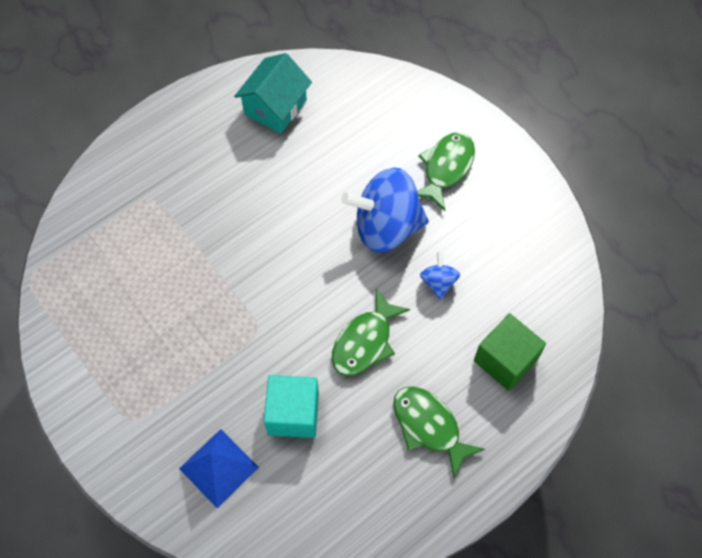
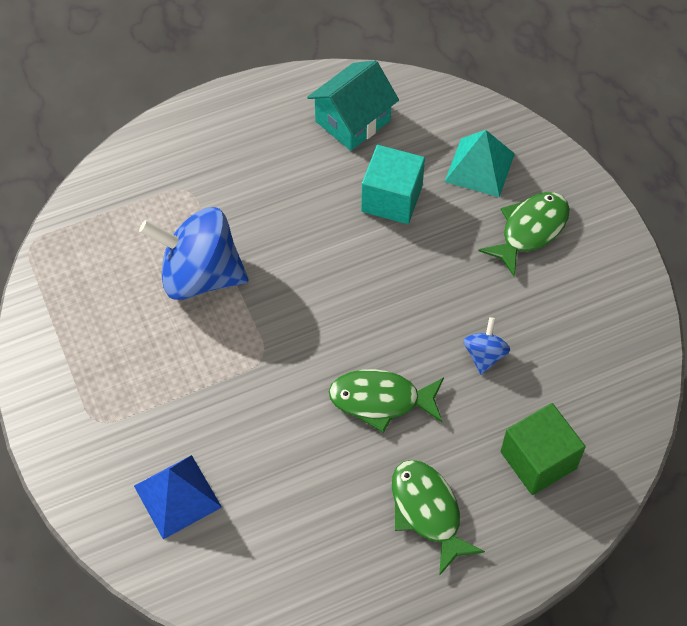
camera: 15 degrees right, 5 degrees down
(293, 413) = (277, 459): turquoise cube -> turquoise cube (392, 199)
(365, 341) = (381, 400): green fish -> green fish turned 45 degrees clockwise
(386, 226) = (441, 279): blue spinning top -> blue spinning top (200, 275)
(390, 124) = (479, 167): none -> turquoise pyramid

